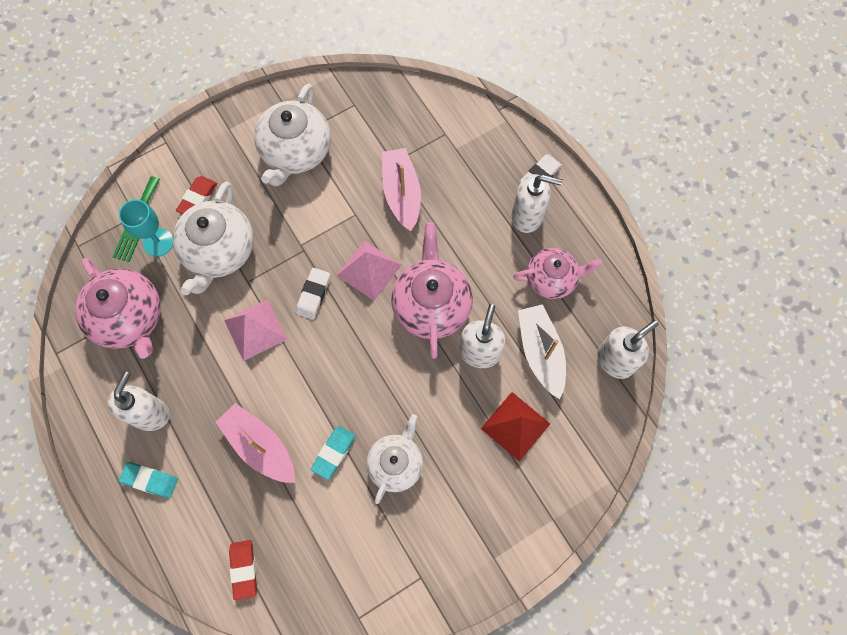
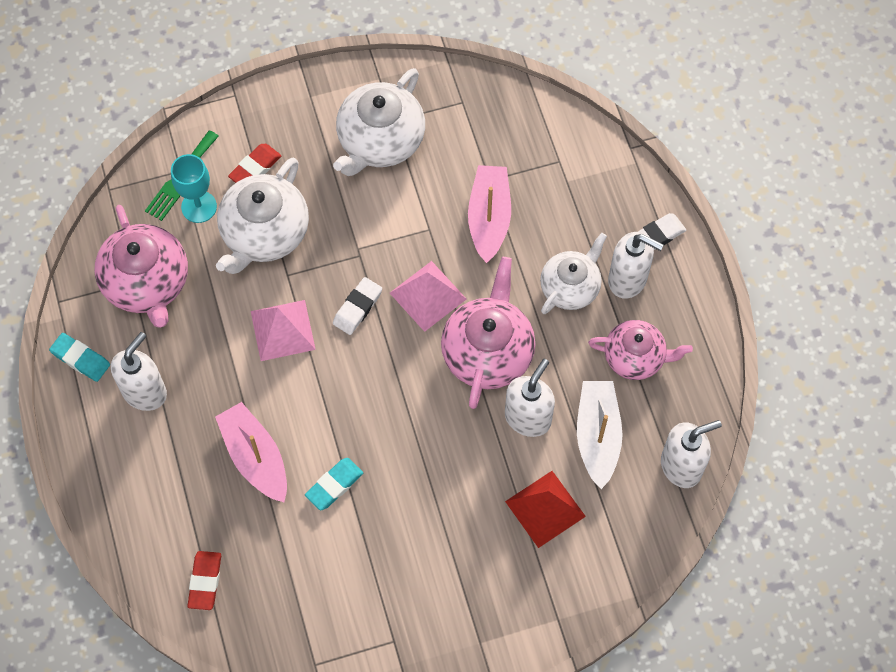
camera: 15 degrees right, 5 degrees down
(150, 480) = (128, 462): turquoise eraser -> turquoise eraser (80, 359)
(396, 463) = (400, 514): white teapot -> white teapot (570, 287)

